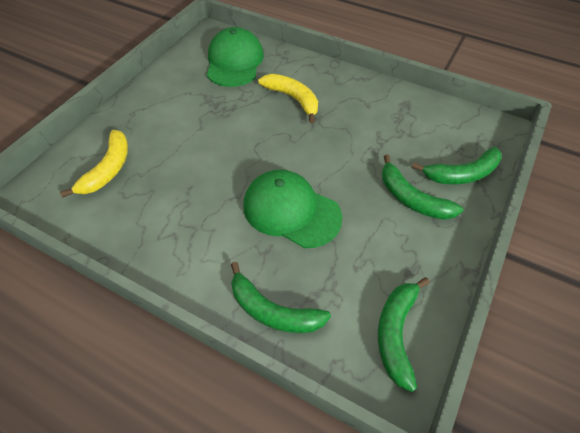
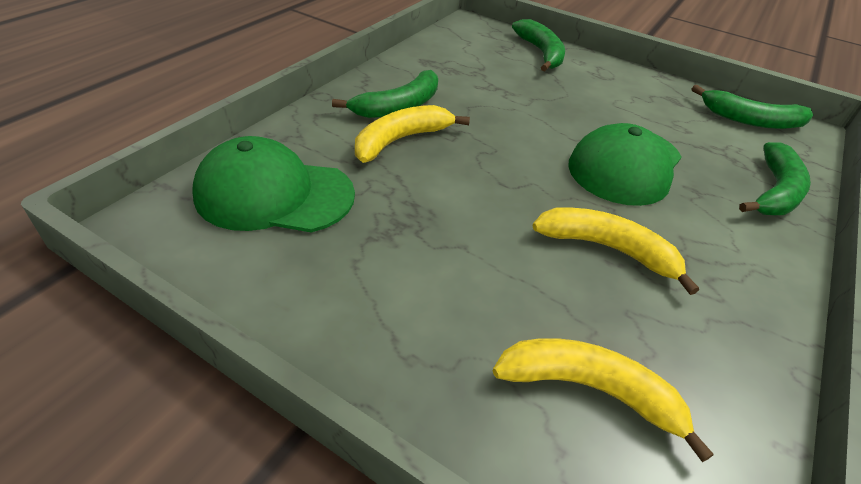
camera: 90 degrees left, 10 degrees down
(200, 188) = (608, 249): none -> yellow banana
(412, 199) = (582, 84): green banana -> green banana (399, 106)

